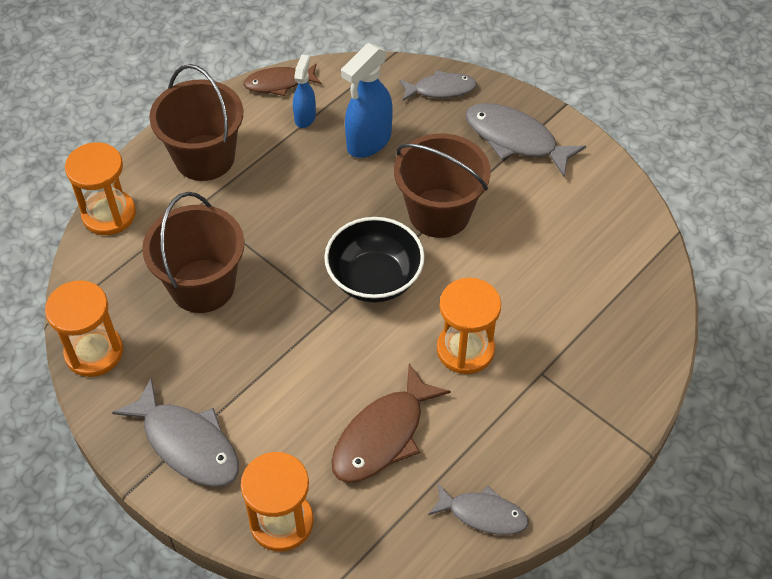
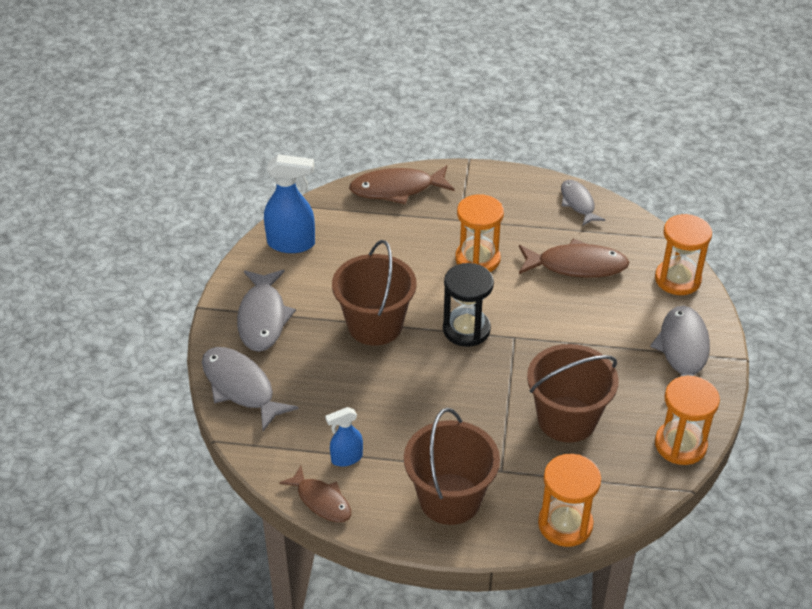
camera: 125 degrees left, 10 degrees down
(368, 142) = (339, 402): blue spray bottle -> blue spray bottle (291, 244)
(374, 279) = (466, 329): black bowl -> black hourglass
(441, 89) = (241, 387): grey fish -> grey fish, size x1.56
(637, 344) = (397, 189): none -> brown fish

